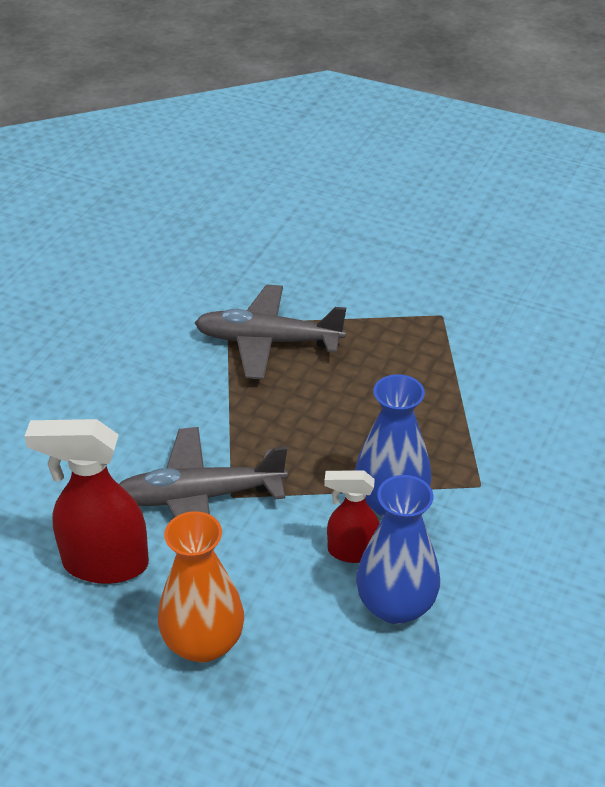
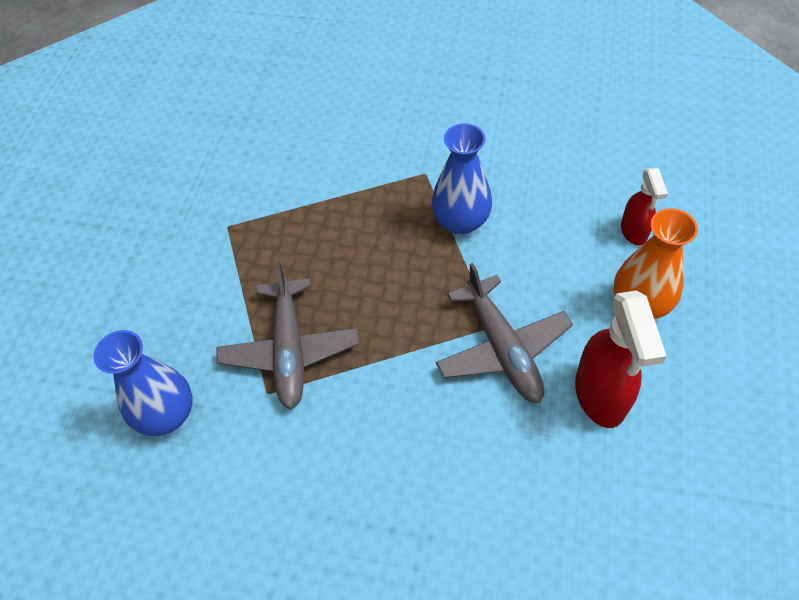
camera: 100 degrees left, 15 degrees up
(351, 551) = (518, 235): red spray bottle -> red spray bottle (633, 232)
(395, 605) = (555, 201): blue vase -> blue vase (167, 414)

